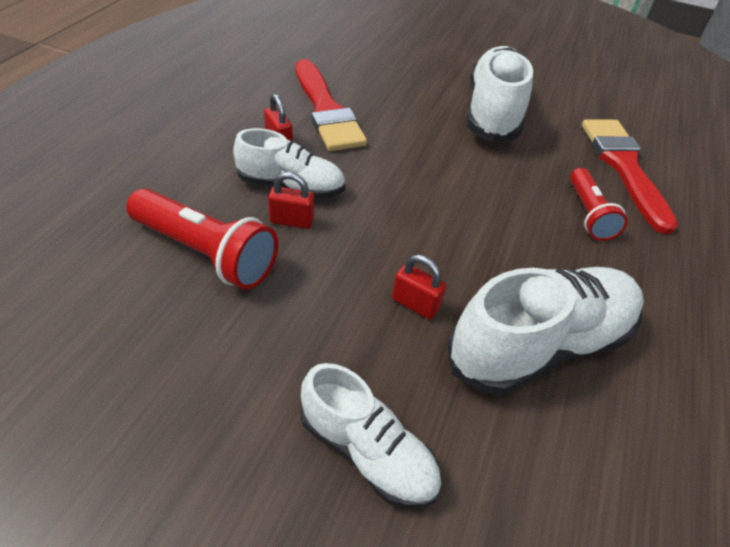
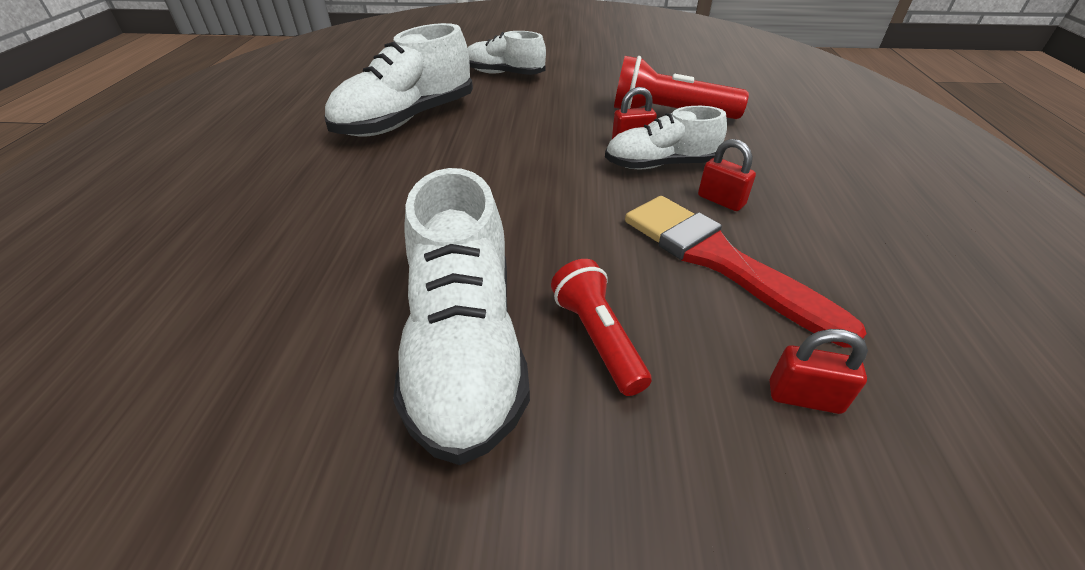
camera: 165 degrees right, 5 degrees down
(415, 304) = (502, 120): red padlock -> red padlock (804, 397)
(588, 214) = (334, 216): red flashlight -> red flashlight (597, 338)
(623, 167) = (246, 299): red brush -> none

